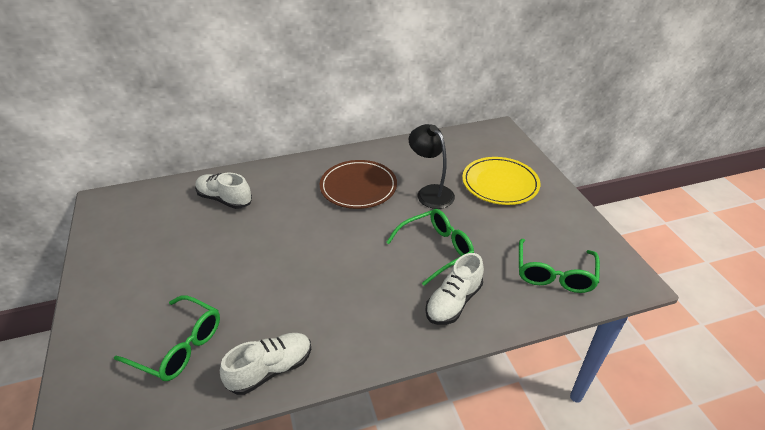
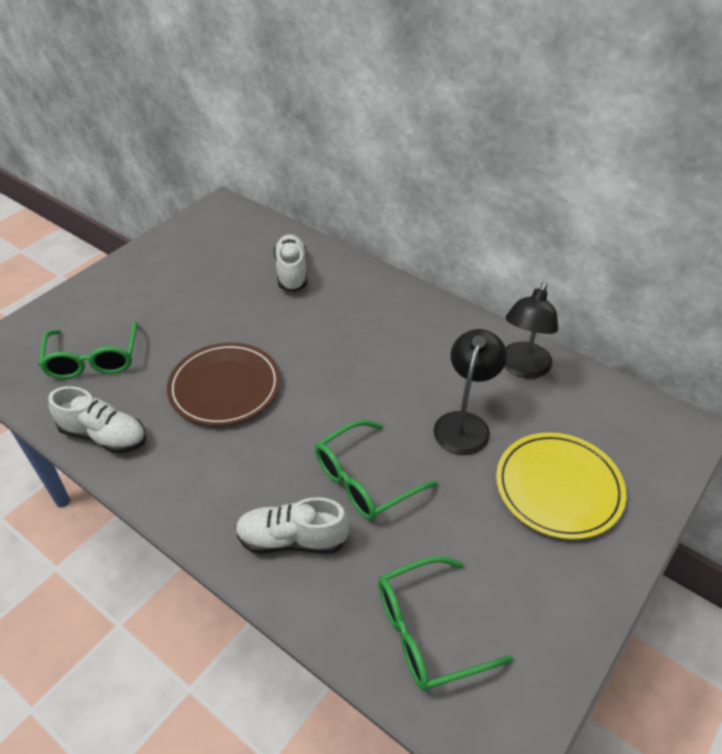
camera: 55 degrees right, 5 degrees up
(358, 187) = (408, 355): brown plate -> brown plate (225, 387)
(412, 153) = (522, 368): none -> black lamp
(435, 250) = (365, 480): green glasses -> green glasses turned 120 degrees clockwise

